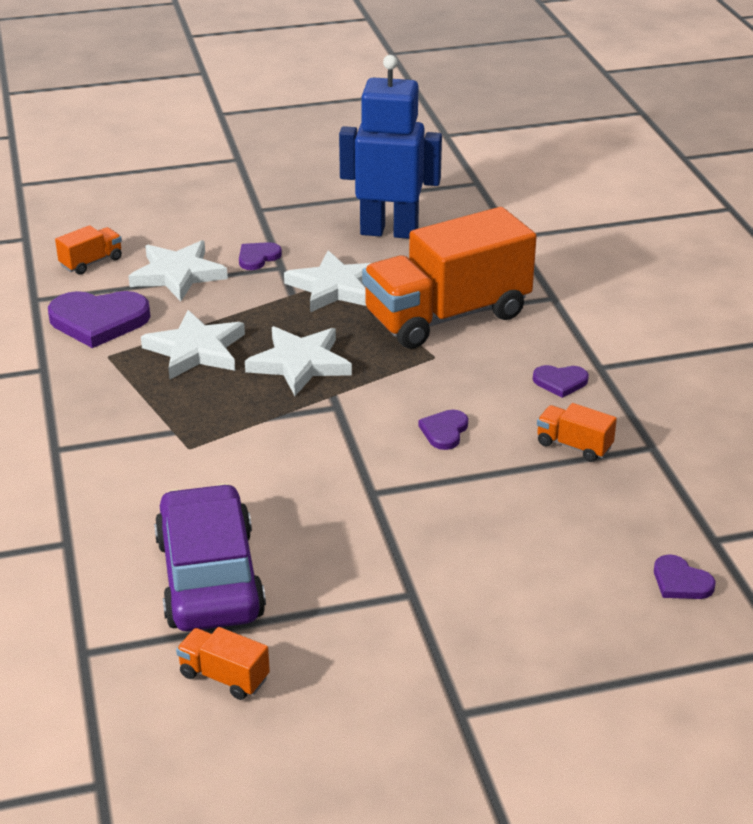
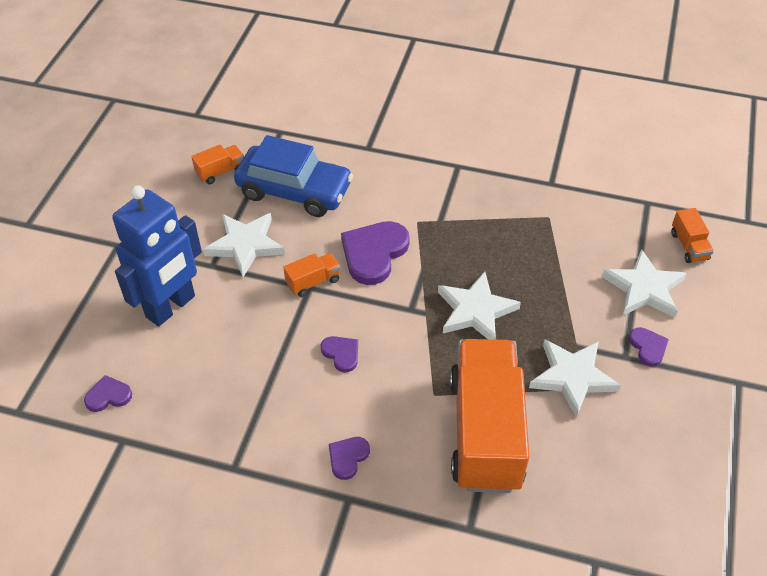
camera: 120 degrees right, 15 degrees up
(98, 321) = (598, 225): purple heart -> purple heart (374, 253)
(196, 350) = (528, 262): white star -> white star (245, 245)
(209, 578) = (294, 190): purple car -> blue car
(389, 231) = (652, 461): blue robot -> blue robot (171, 307)
(574, 446) = (271, 419): orange truck -> orange truck (313, 282)

